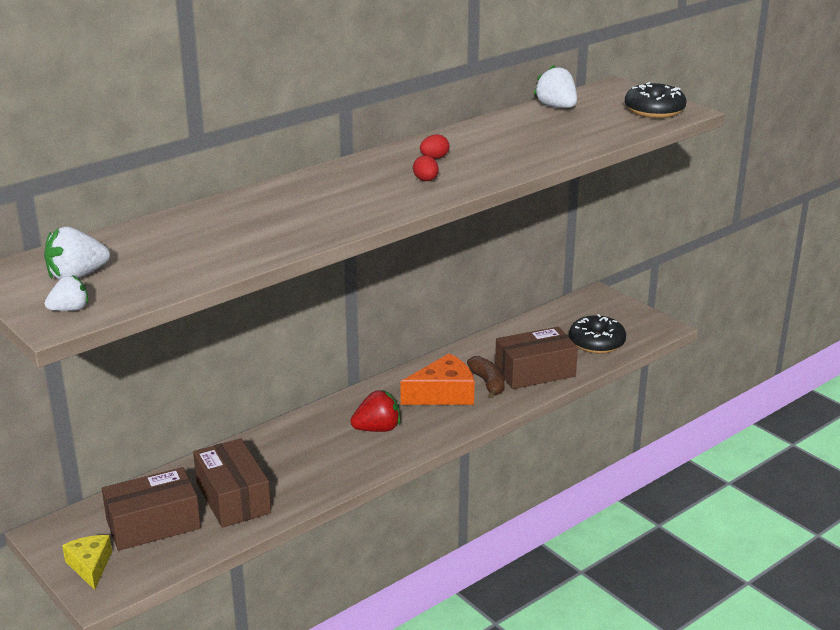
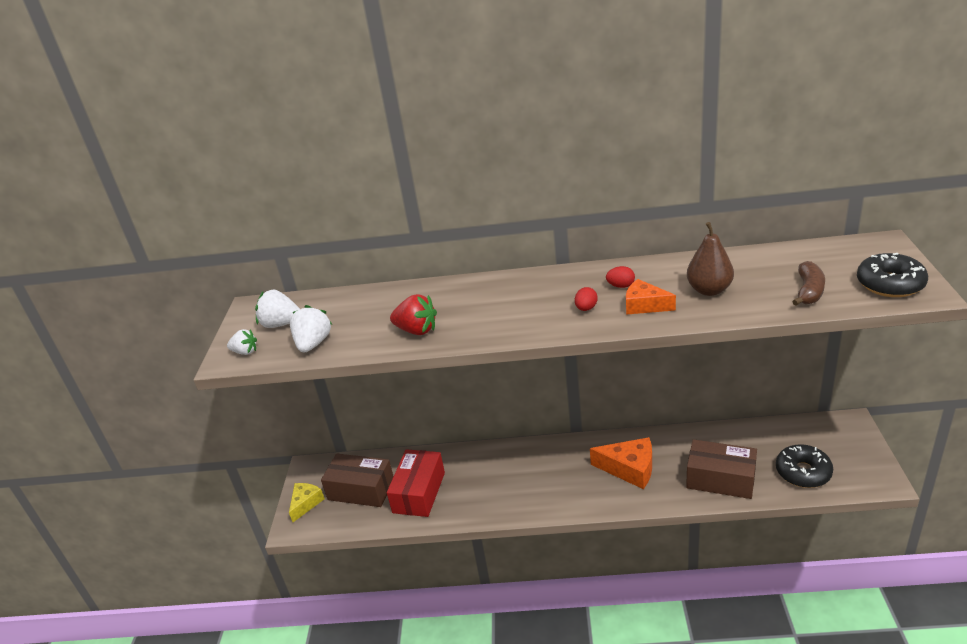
camera: 45 degrees right, 5 degrees up
(233, 498) = (419, 492): brown box -> red box
(377, 429) = (555, 479): red strawberry -> red strawberry (417, 330)
(478, 166) = (644, 305): none -> orange cheese
(488, 383) = (672, 474): brown banana -> brown banana (809, 291)
(519, 144) = (709, 290): none -> brown pear
(556, 107) = (794, 255): white strawberry -> white strawberry (313, 344)

